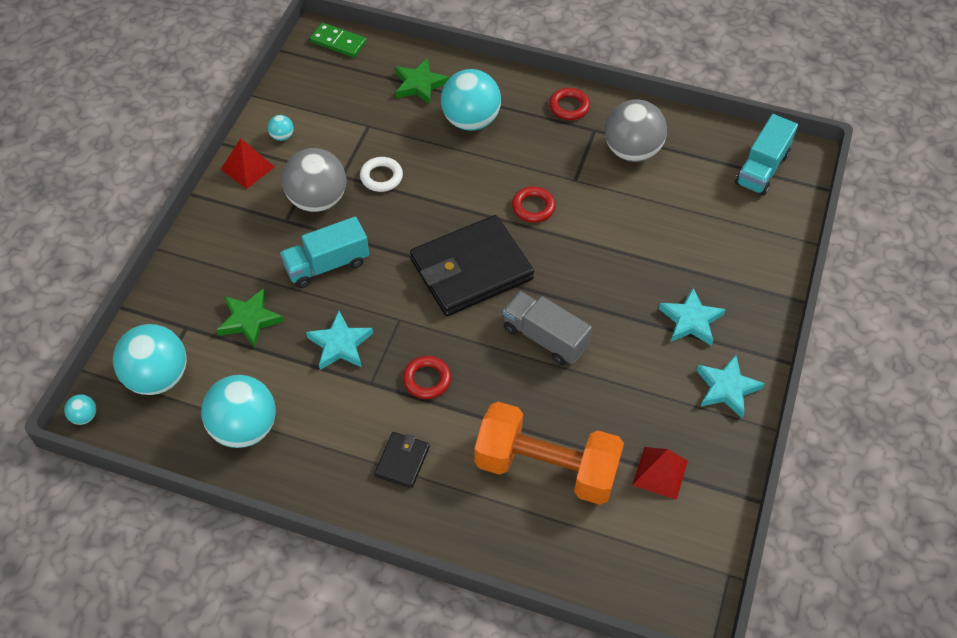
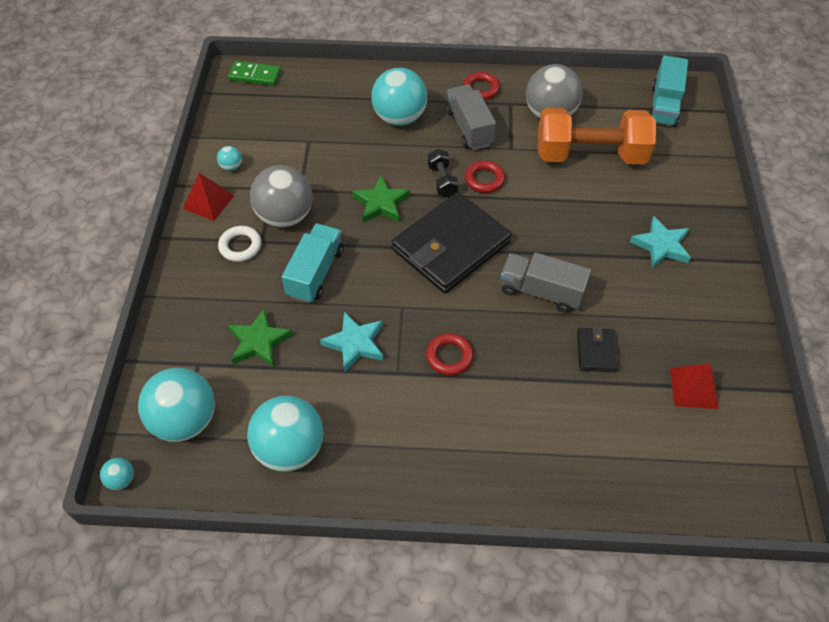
camera: 15 degrees left, 0 degrees up
(327, 265) = (315, 273): turquoise truck -> turquoise truck turned 150 degrees clockwise
(381, 177) = (337, 183): white ring -> white ring (240, 246)
(402, 461) = (456, 440): black wallet -> black wallet (597, 351)
(419, 84) = (342, 96): green star -> green star (381, 203)
(489, 199) = (442, 181): none -> black dumbbell
(539, 147) = (469, 128): none -> grey truck
(546, 468) = (591, 410): orange dumbbell -> orange dumbbell (590, 155)
(727, 388) = (717, 297): turquoise star -> none

